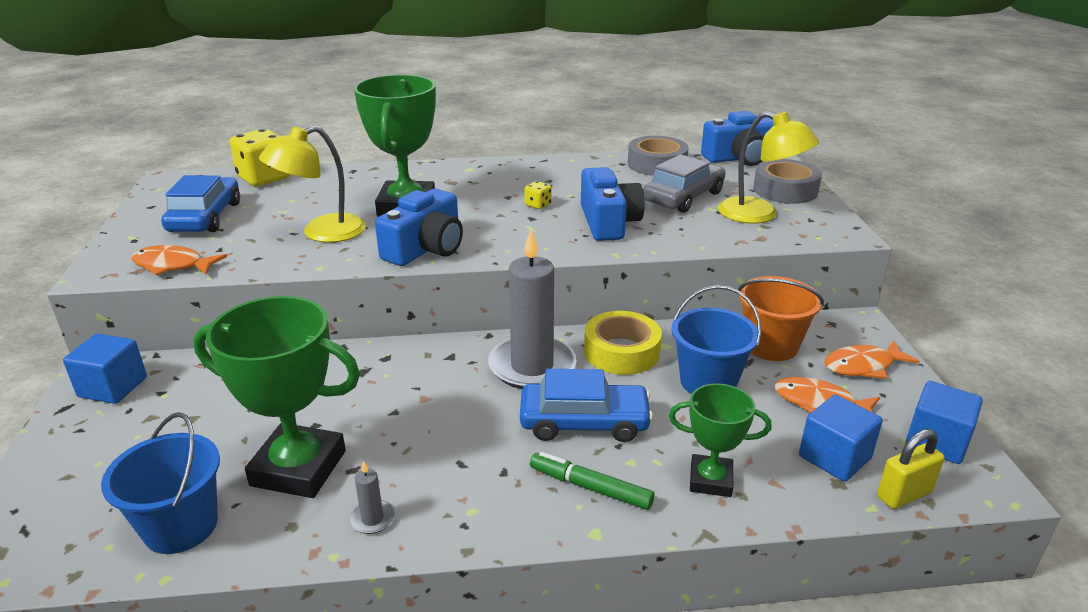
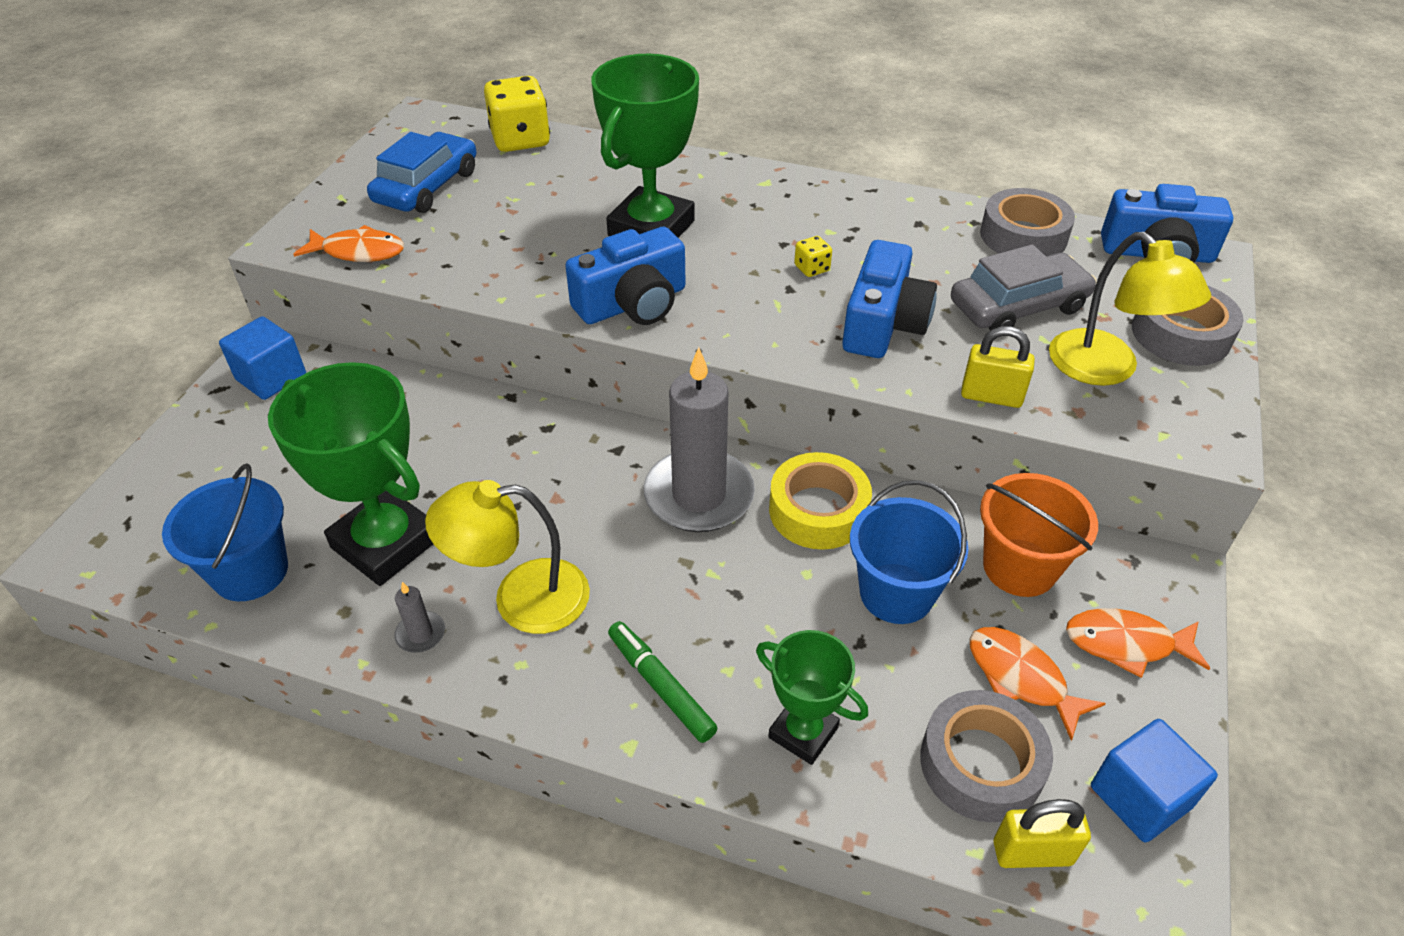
camera: 25 degrees right, 15 degrees up
(173, 265) = (358, 252): orange fish -> orange fish turned 150 degrees clockwise
(321, 232) = (533, 245): yellow lamp -> yellow lamp (521, 598)
(584, 422) = (709, 596): blue car -> none
(706, 242) = (991, 396): none -> yellow padlock
(834, 457) = (981, 764): blue cube -> grey tape

